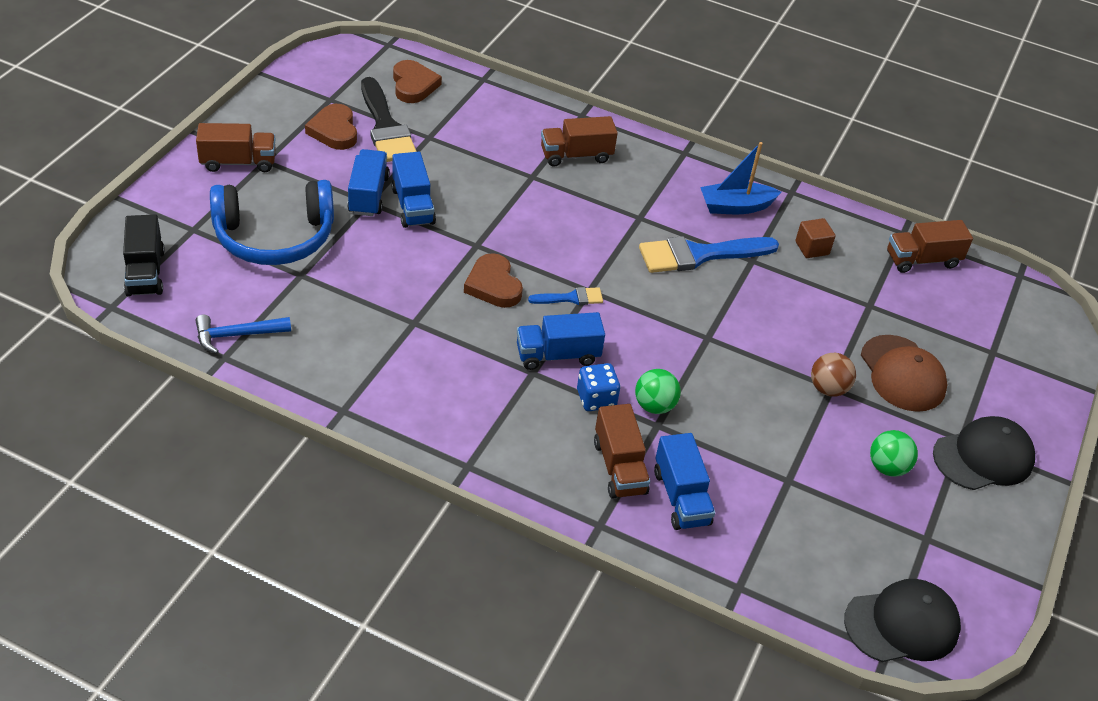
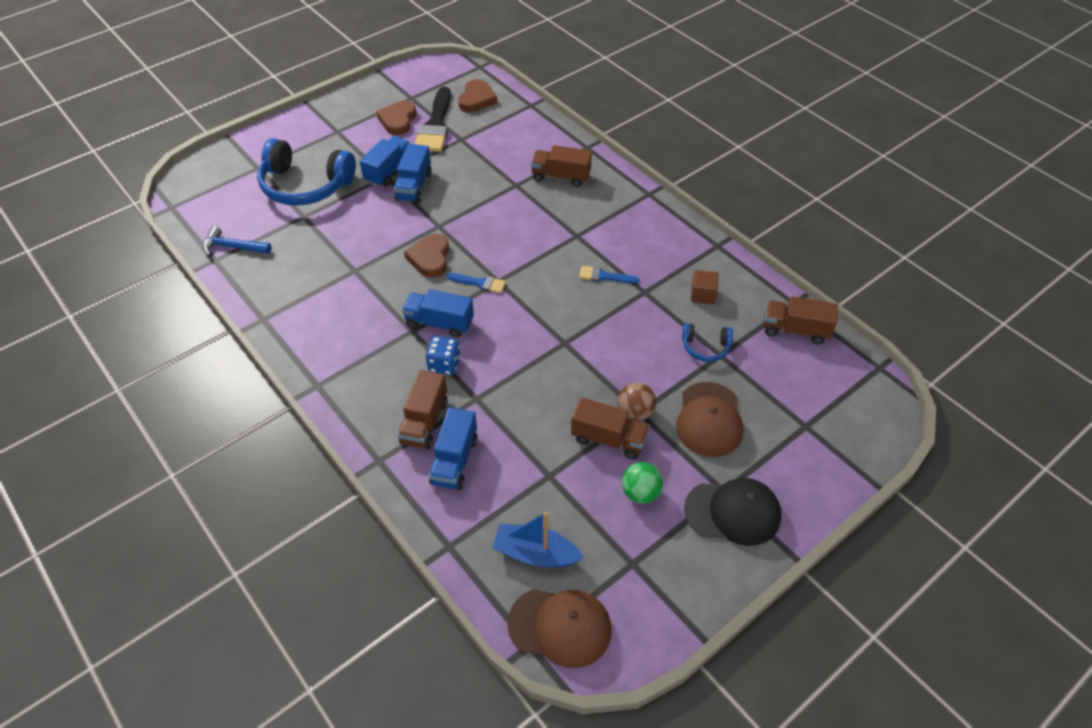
camera: 30 degrees right, 5 degrees up
(145, 272) = (208, 189): black truck -> none
(238, 162) = (319, 128): brown truck -> brown truck (608, 439)
(654, 406) = (485, 383): green ball -> none
(699, 255) = (604, 276): blue brush -> blue brush, size x0.50
(735, 206) = (661, 246): blue boat -> blue boat (535, 553)
(850, 301) = (705, 347): none -> blue headphones
(902, 624) = (560, 626): black cap -> brown cap

